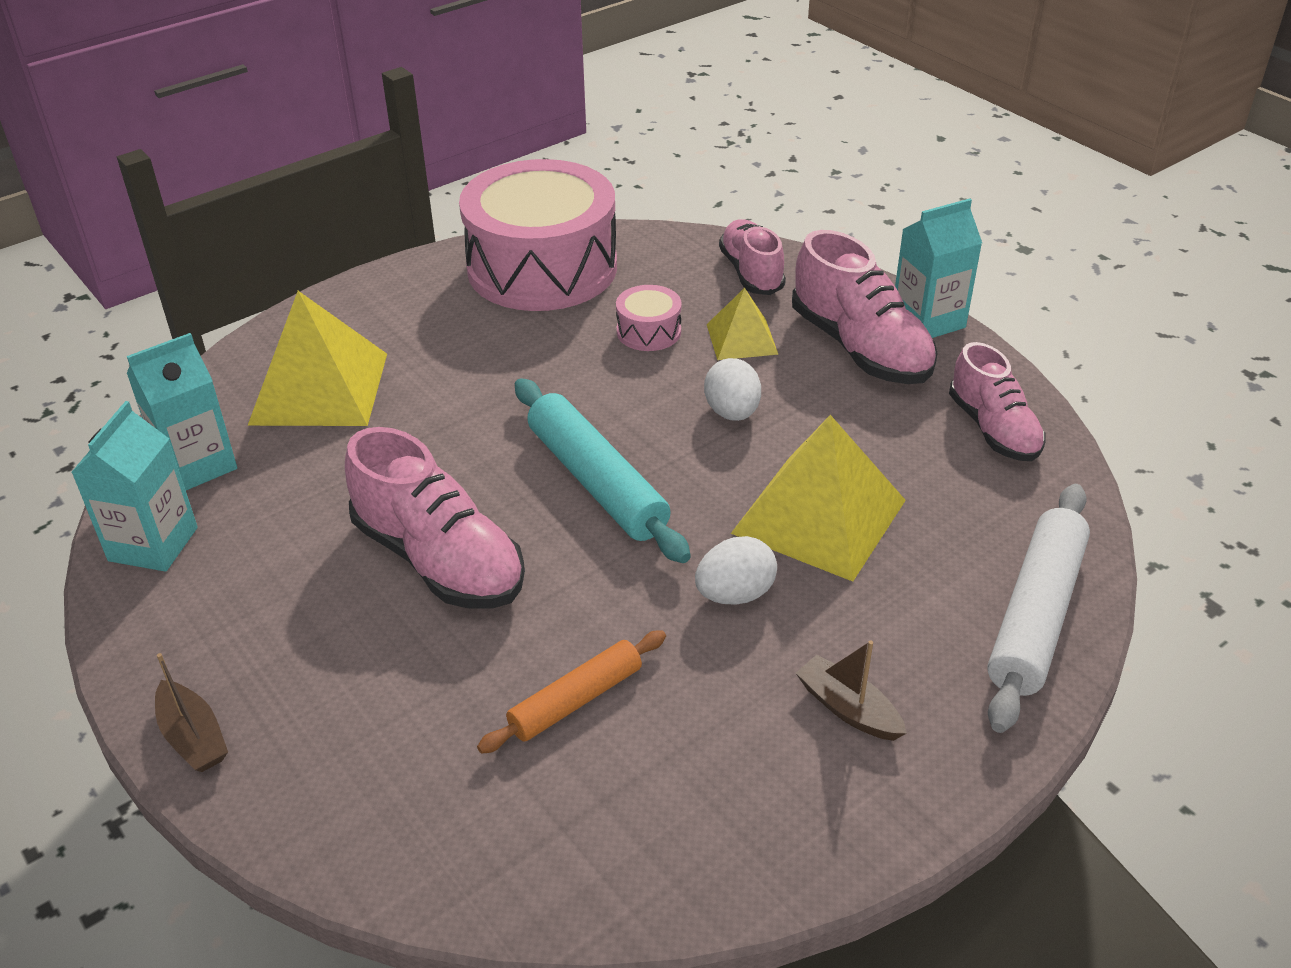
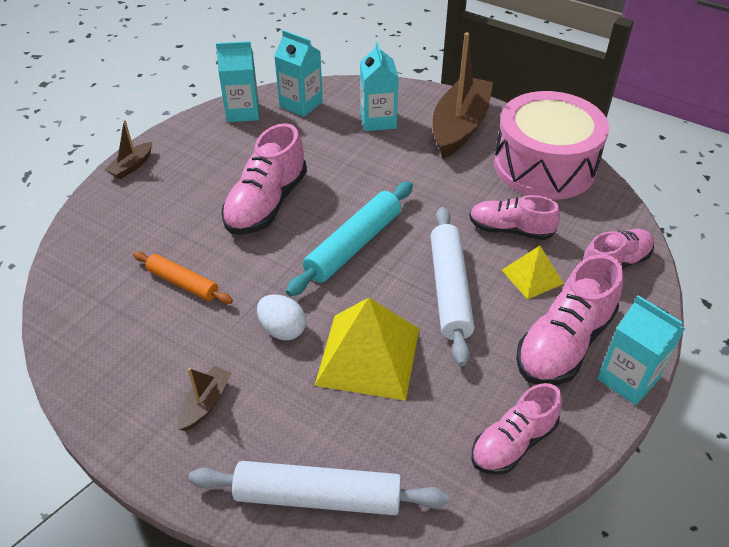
camera: 70 degrees right, 5 degrees up
(319, 388) = (378, 120): yellow pyramid -> turquoise carton
(401, 314) = (459, 126): none -> brown boat
(648, 331) = (510, 230): pink drum -> pink shoe
(732, 412) = (450, 290): white egg -> white rolling pin

